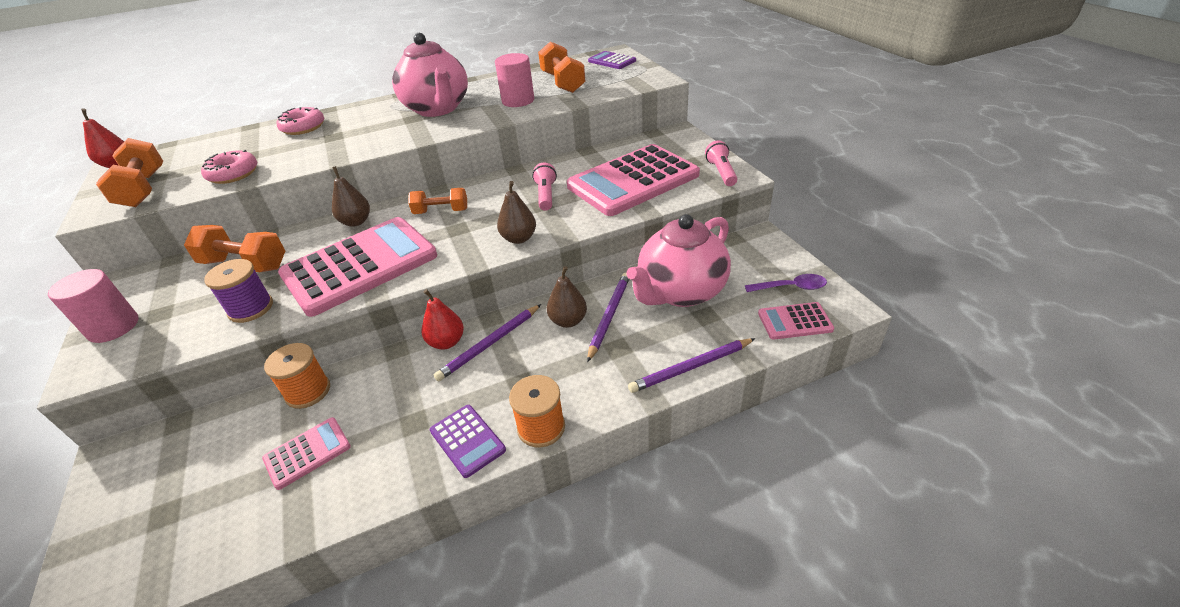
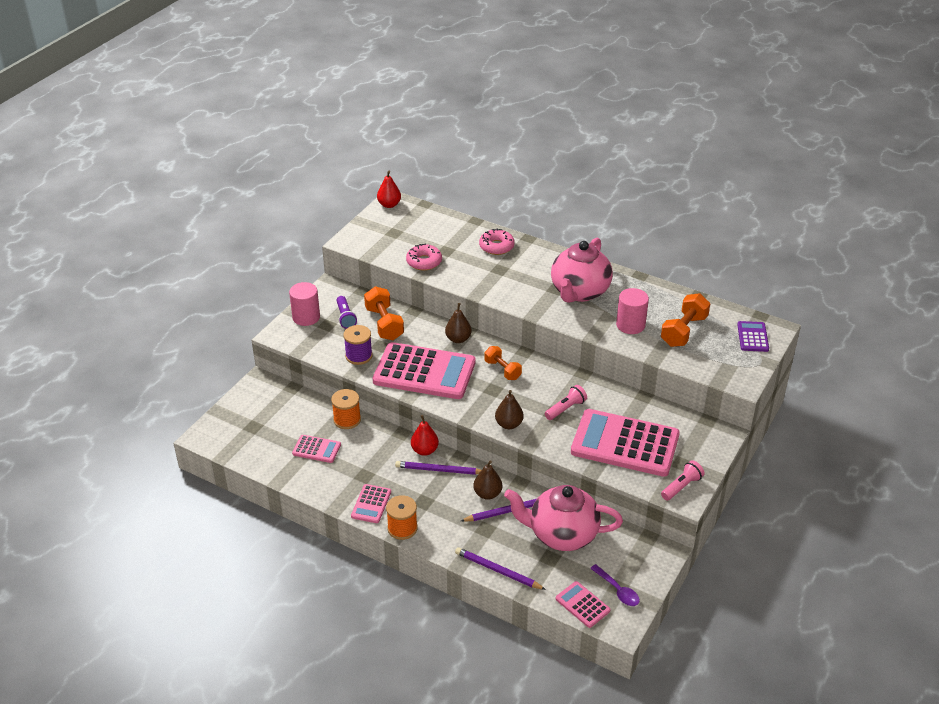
camera: 50 degrees right, 0 degrees up
(143, 189) = (380, 239): orange dumbbell -> none
(179, 291) = (345, 317): none -> purple flashlight
(467, 440) = (371, 504): purple calculator -> pink calculator

